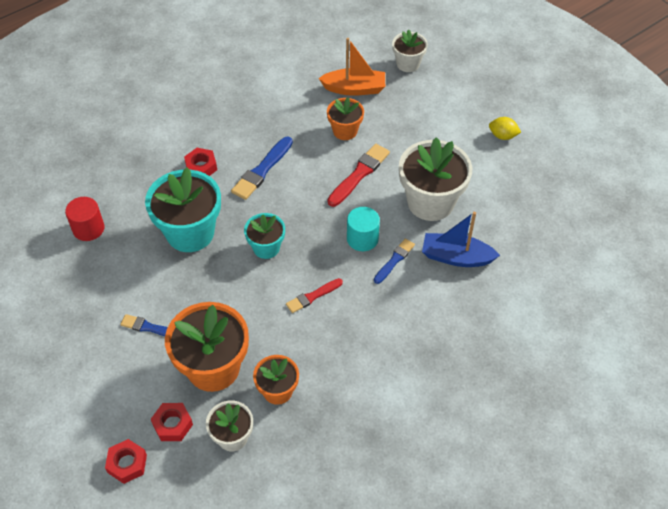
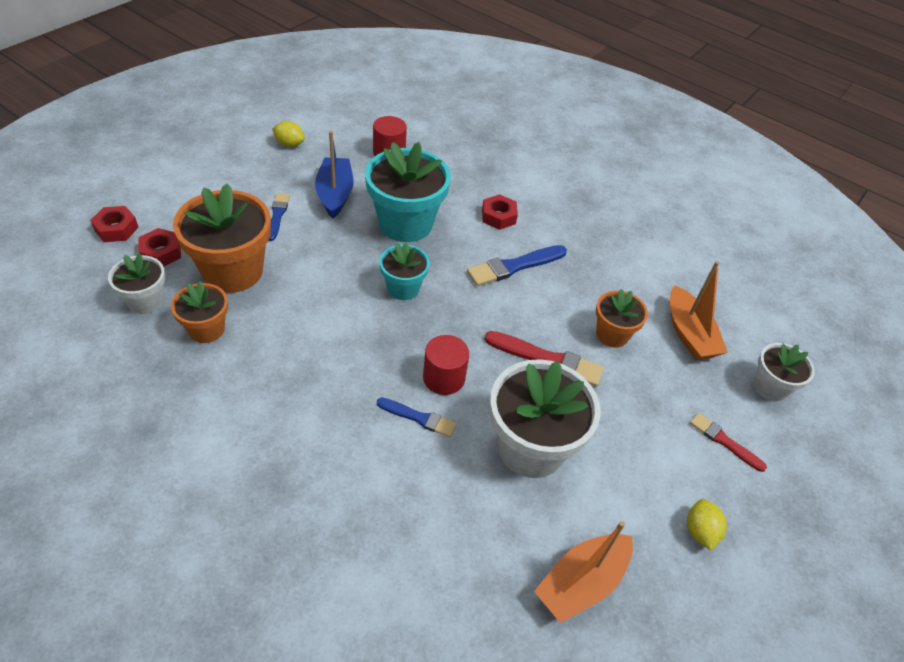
camera: 70 degrees right, 5 degrees down
(44, 308) = (289, 144): none -> yellow lemon
(262, 170) = (514, 266): blue brush -> blue brush turned 45 degrees counterclockwise
(313, 296) = (343, 341): red brush -> red brush (724, 441)
(362, 238) = (444, 378): turquoise cylinder -> red cylinder
(456, 257) = (444, 492): blue boat -> blue boat (335, 194)
(526, 202) = (581, 583): none -> orange boat

